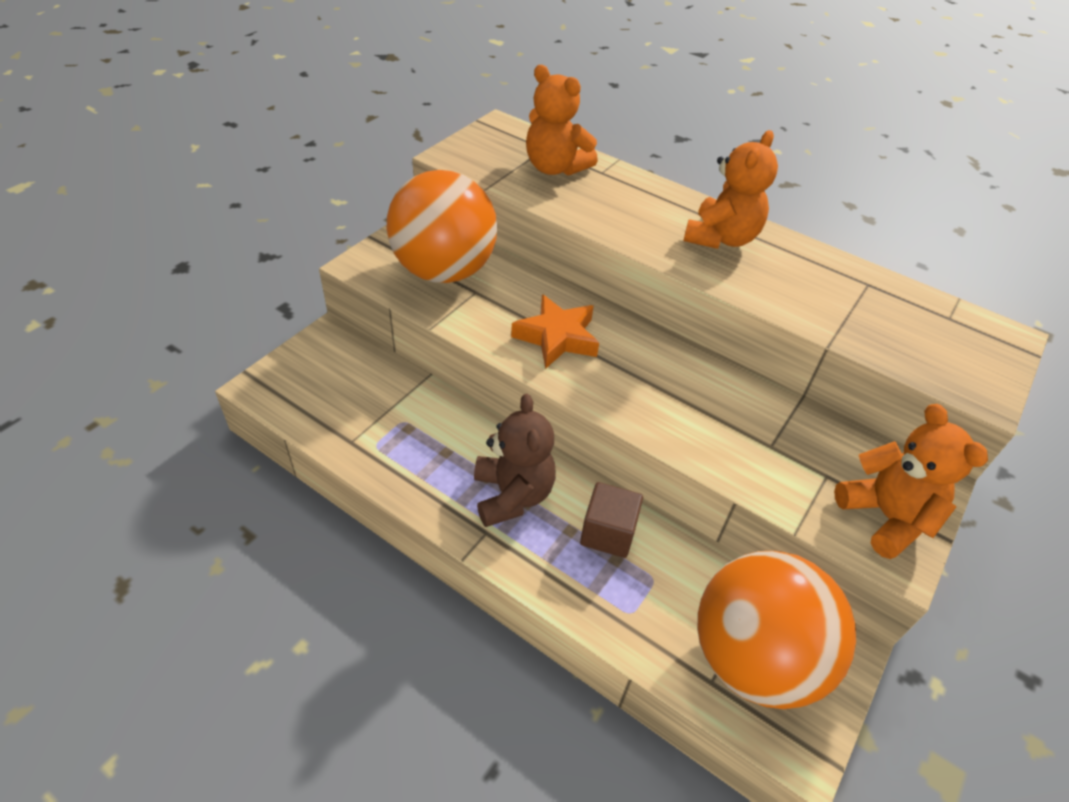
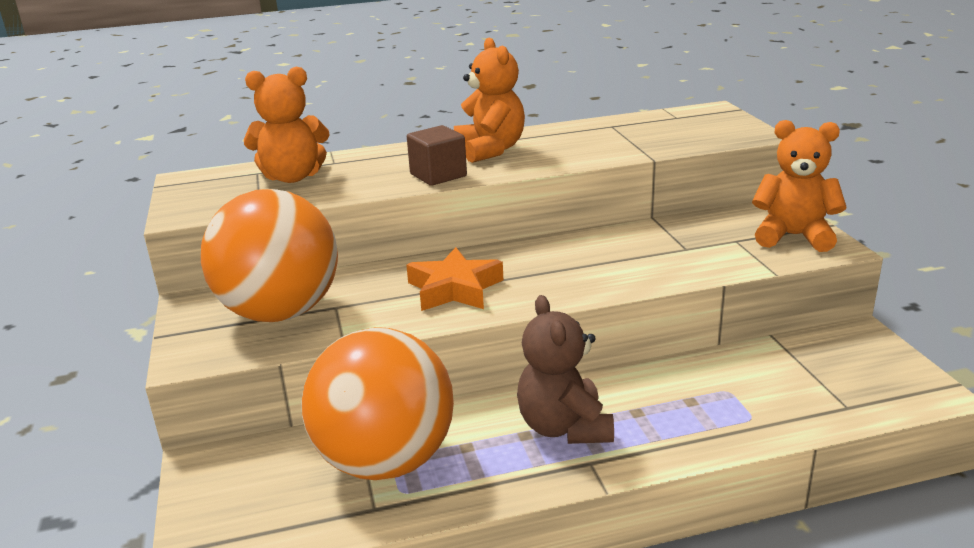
camera: 45 degrees left, 20 degrees down
(512, 495) = (564, 427): brown teddy bear -> brown teddy bear turned 135 degrees counterclockwise
(608, 533) = (659, 392): brown cube -> brown cube (438, 175)
(753, 658) = (840, 377): orange ball -> orange ball (386, 461)

